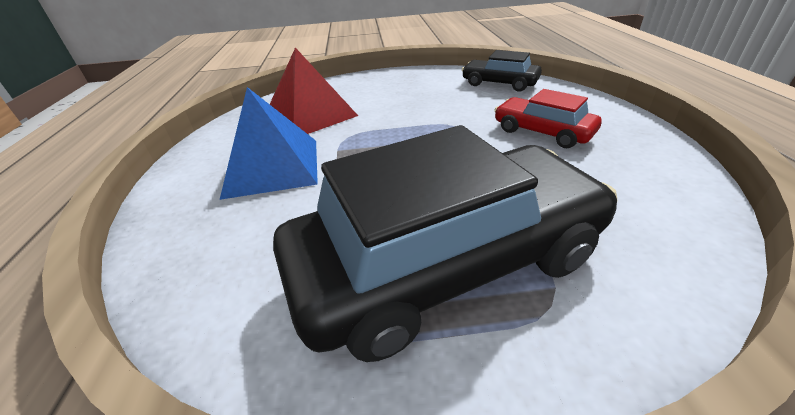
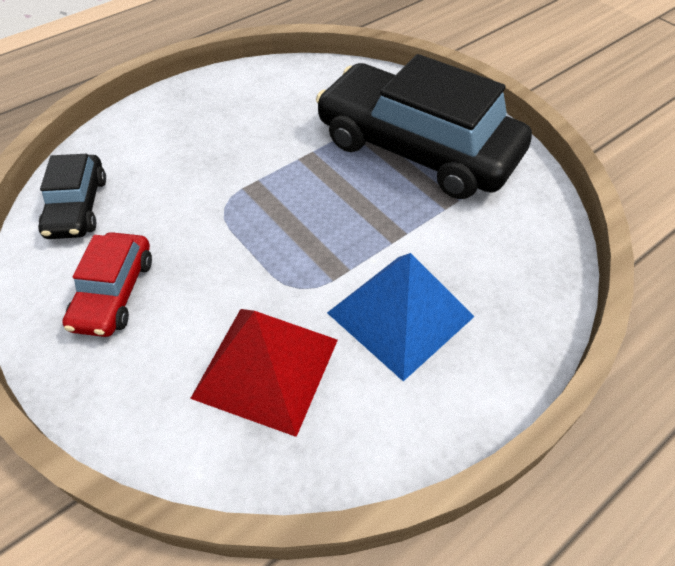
camera: 125 degrees left, 15 degrees up
(542, 132) = (211, 145): red car -> red car (114, 293)

